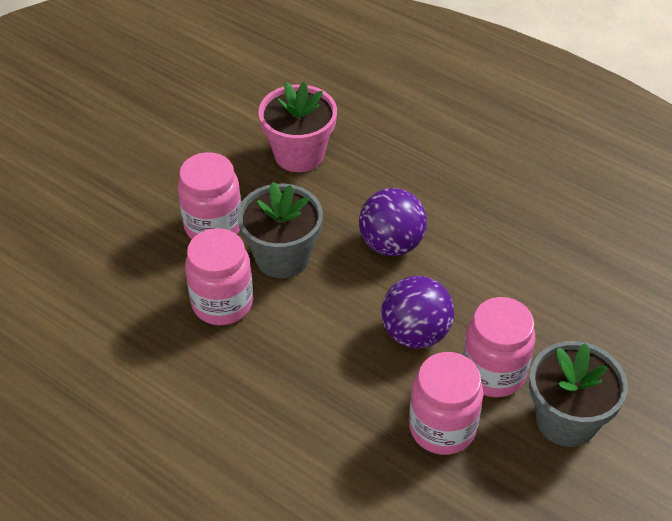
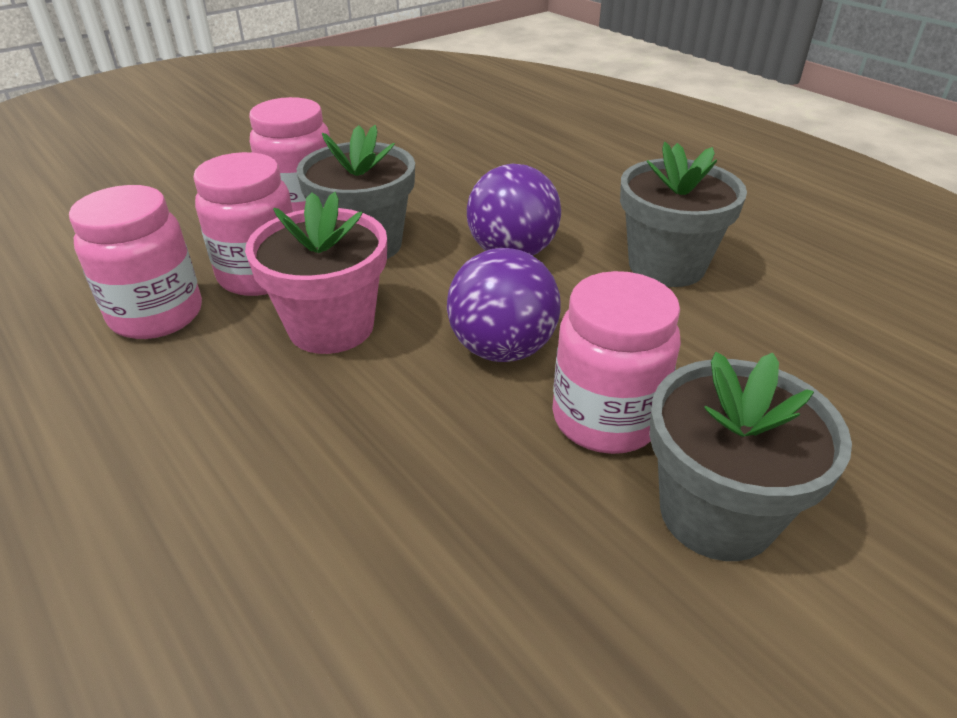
camera: 15 degrees right, 10 degrees down
(299, 154) = (440, 165): pink flower pot -> pink flower pot (331, 327)
(442, 428) = (491, 480): pink jar -> pink jar (157, 315)
(501, 235) = (666, 265): none -> grey flower pot

